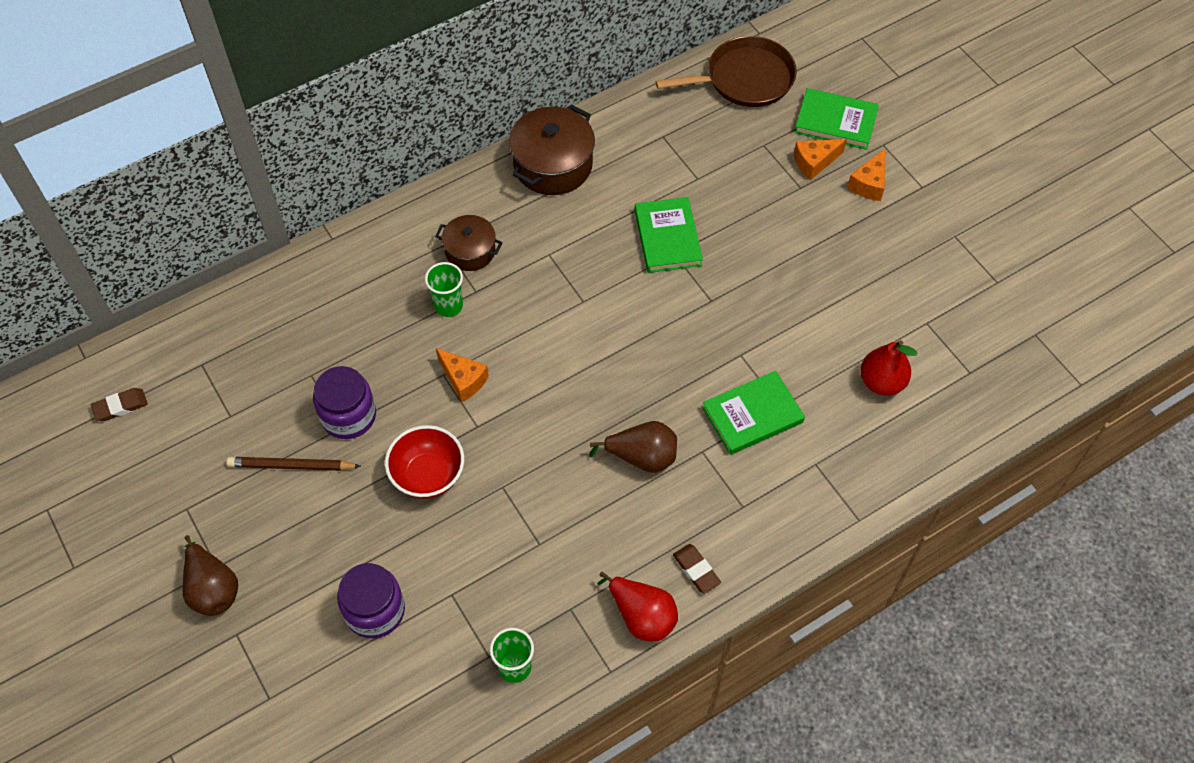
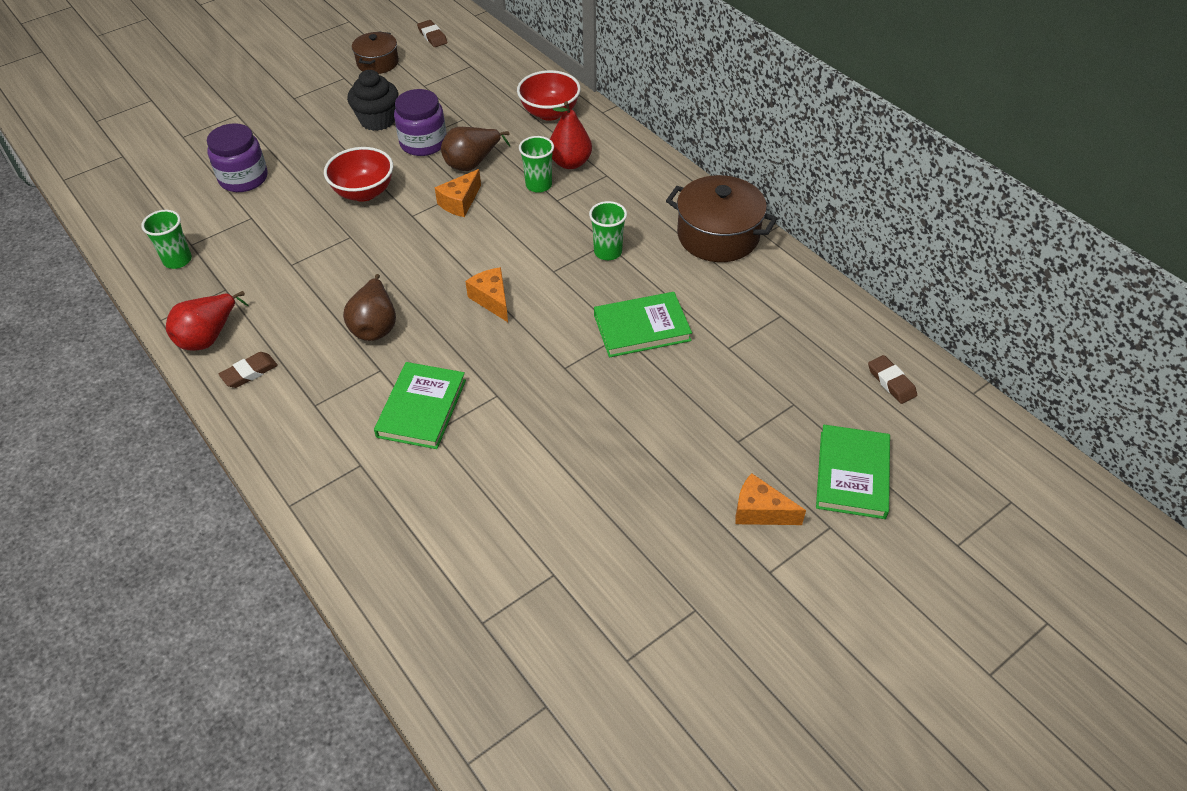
camera: 85 degrees right, 10 degrees down
(213, 589) = (275, 99): brown pear -> brown pear (472, 163)
(291, 465) = (377, 120): brown pencil -> black cupcake
(321, 288) = (549, 113): none -> red bowl
(470, 251) = (601, 192): brown pot -> brown pot (377, 63)
(562, 254) = (608, 252): none -> green cup
(744, 79) = (891, 382): brown pan -> brown eraser
(752, 415) = (421, 408): green book -> green book turned 45 degrees clockwise
(814, 162) = (780, 454): orange cheese -> orange cheese (492, 300)
(881, 382) = (465, 526): red pear -> red pear (570, 163)

